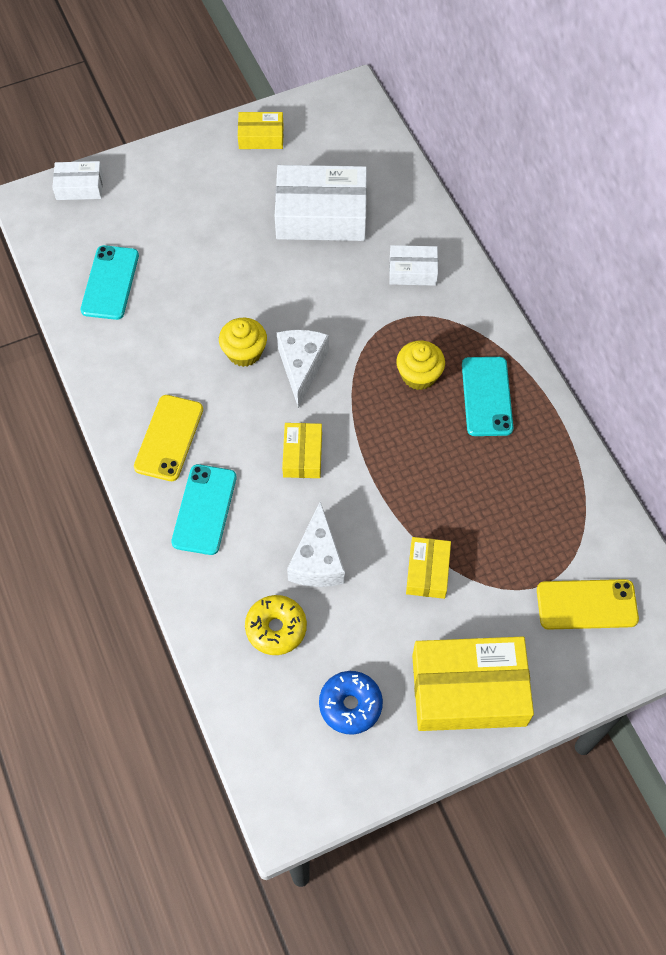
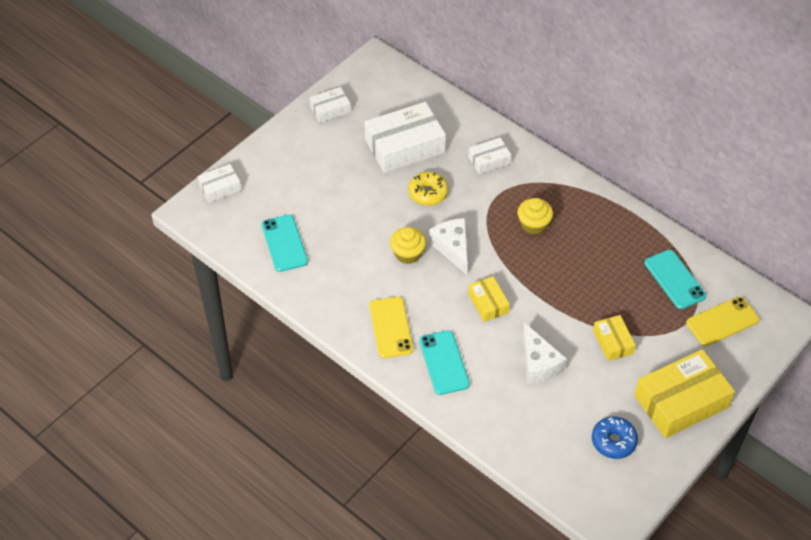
camera: 25 degrees left, 10 degrees down
(261, 137) = (330, 109): yellow box -> white box
(276, 628) = (537, 416): yellow donut -> yellow donut (428, 193)
(487, 396) = (585, 221): turquoise phone -> turquoise phone (675, 279)

